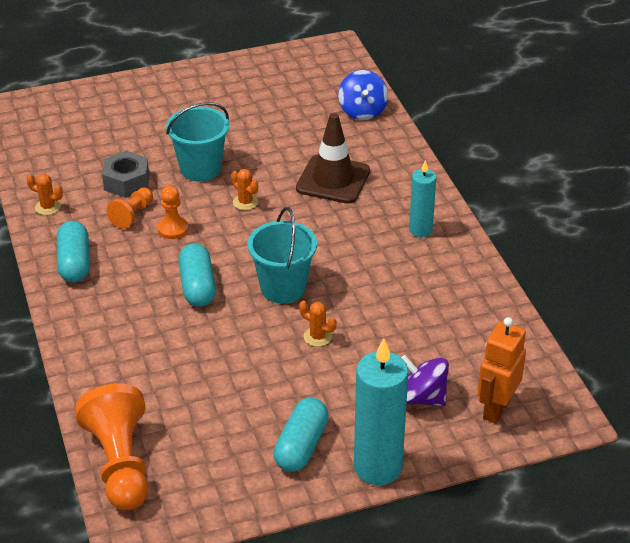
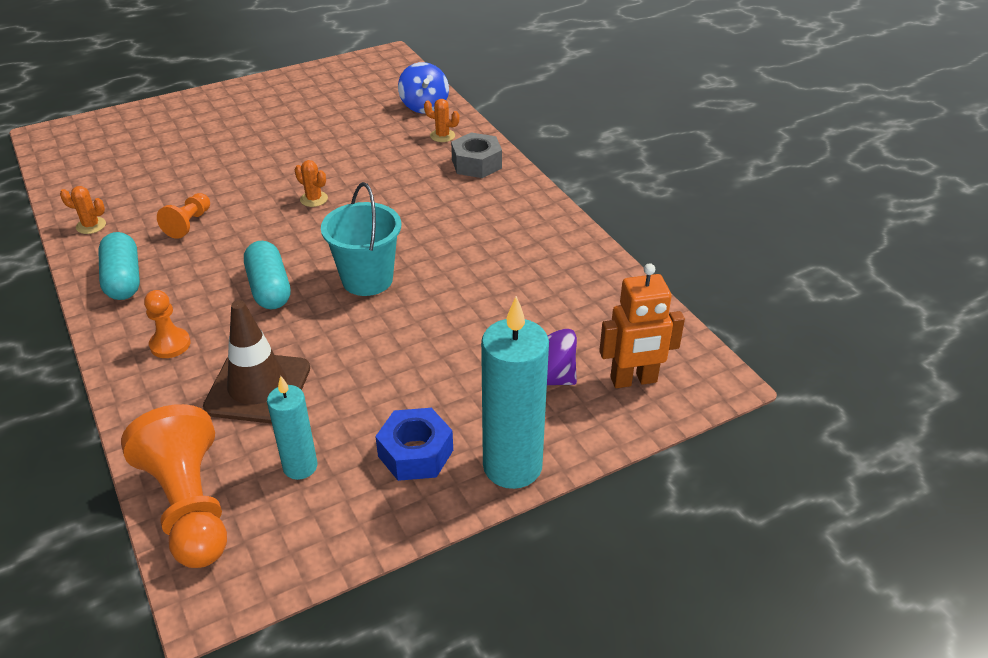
camera: 10 degrees left, 0 degrees up
(126, 181) = (180, 192): grey nut -> grey nut (476, 164)
(173, 229) = (236, 233): orange pawn -> orange pawn (170, 344)
(200, 168) = (261, 172): turquoise bucket -> none
(301, 446) = (415, 453): turquoise capsule -> blue nut
(317, 337) = (414, 326): orange cactus -> orange cactus (442, 136)
(333, 180) = (405, 169): brown traffic cone -> brown traffic cone (258, 388)
(420, 230) = (506, 206): turquoise candle -> turquoise candle (300, 466)
(496, 409) = (633, 380): orange robot -> orange robot turned 120 degrees counterclockwise

